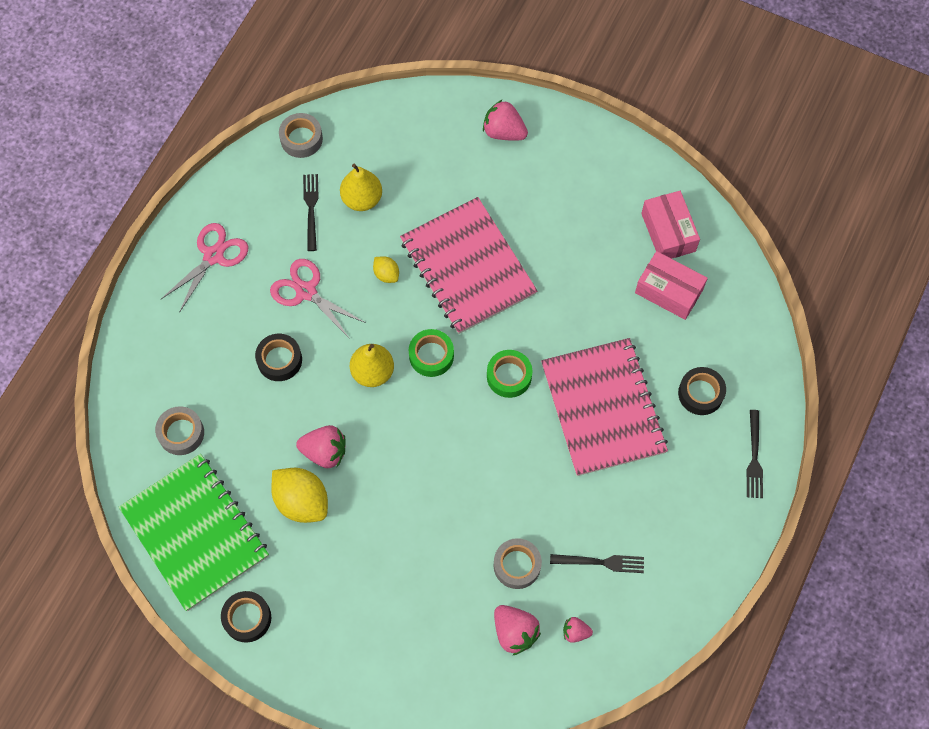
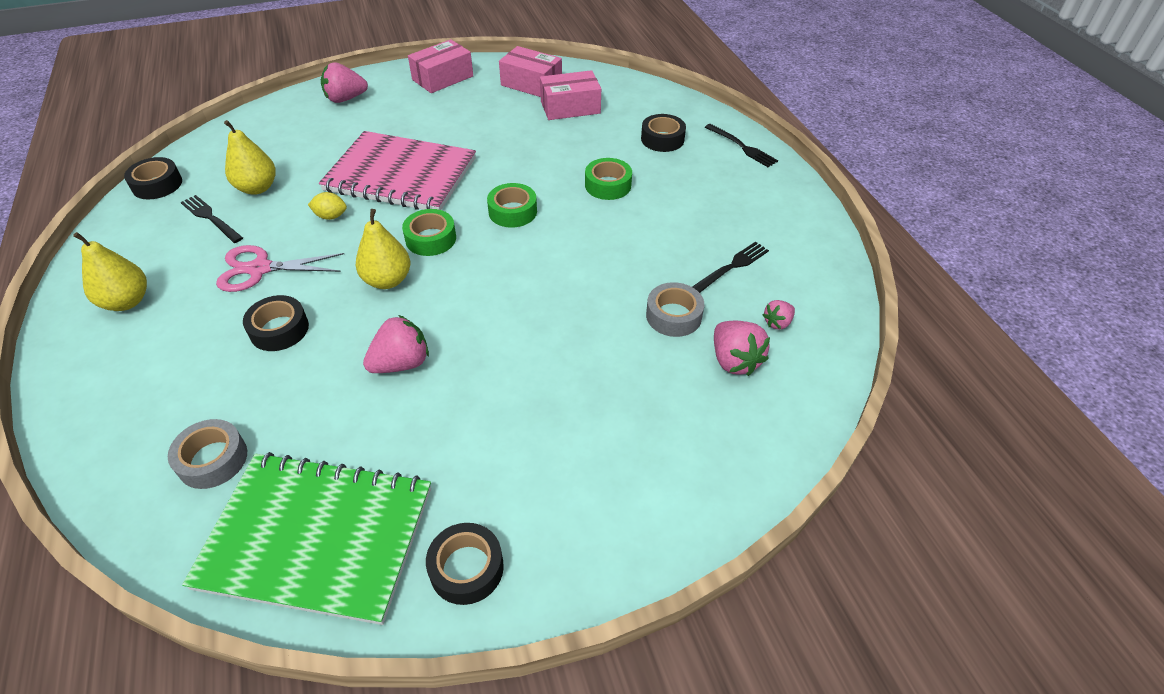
camera: 45 degrees left, 20 degrees down
(213, 256) = (127, 301): pink scissors -> yellow pear
(301, 139) = (157, 185): grey tape -> black tape
(302, 501) = (418, 417): yellow lemon -> none
(514, 632) = (734, 361): pink strawberry -> pink strawberry turned 60 degrees clockwise
(603, 163) = (442, 78): none -> pink box
(603, 408) = (608, 185): pink notebook -> green tape

